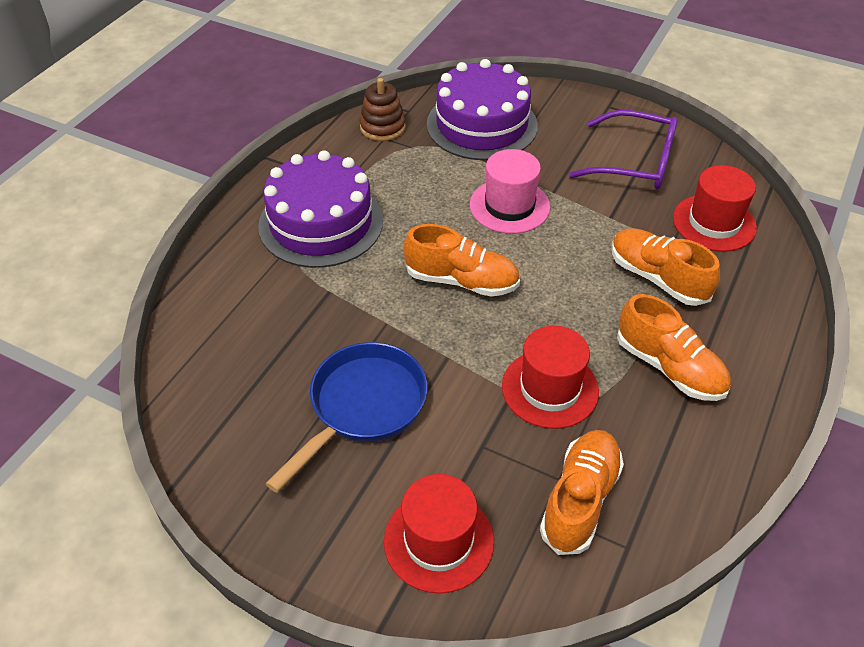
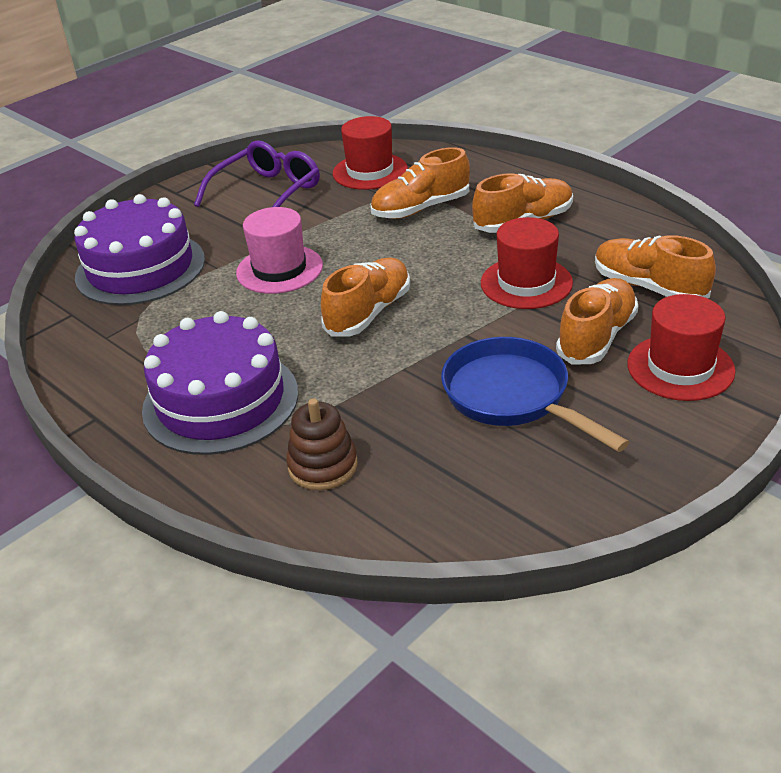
camera: 70 degrees left, 10 degrees down
(382, 127) = (85, 336): brown stacking toy -> brown stacking toy (323, 466)
(472, 461) = (597, 337): none -> orange shoe

